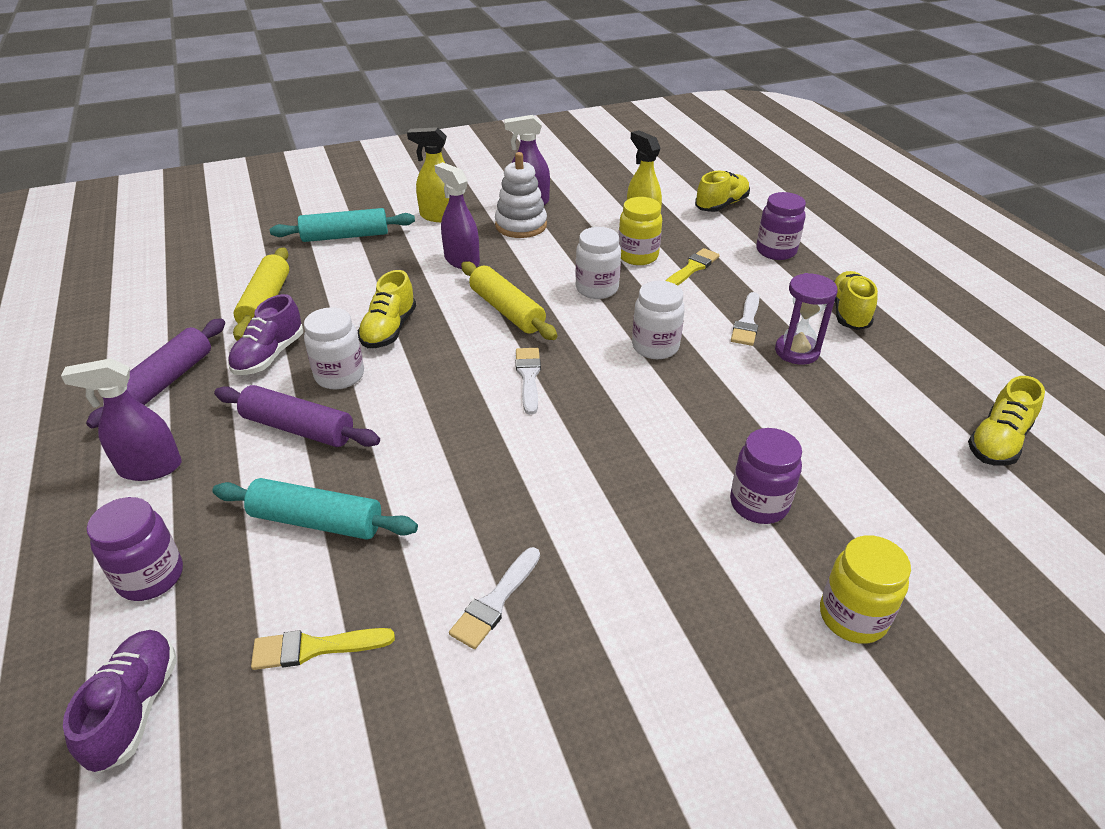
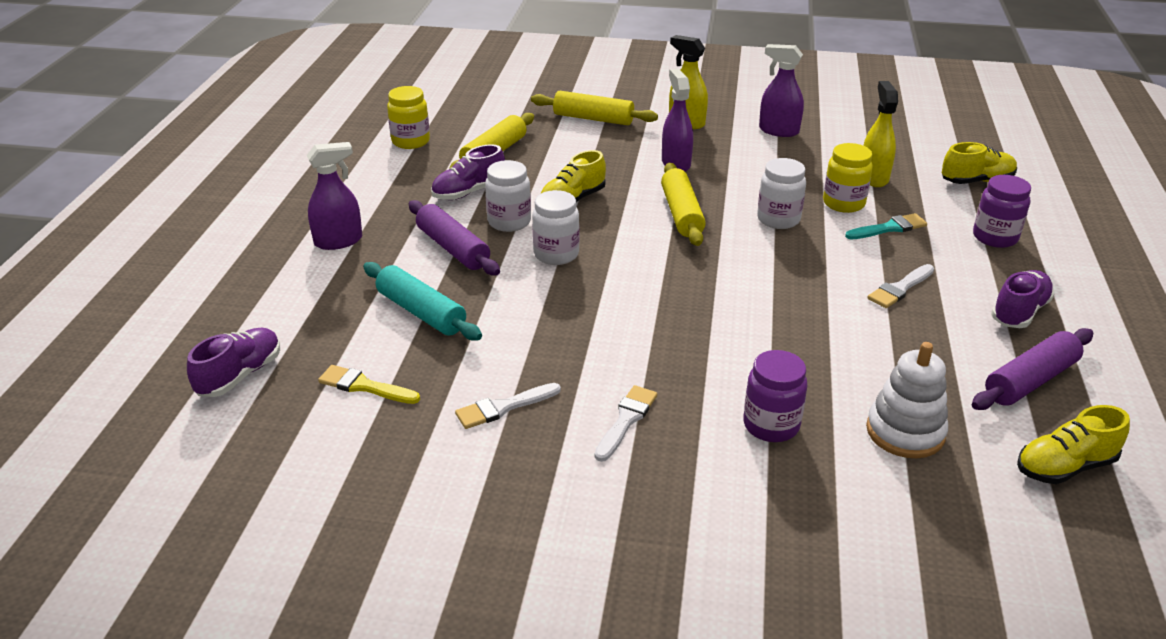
camera: 30 degrees right, 5 degrees down
(150, 468) = (339, 241): purple spray bottle -> purple spray bottle turned 135 degrees clockwise
(151, 577) = (296, 307): purple jar -> none
(166, 382) = (386, 188): purple rolling pin -> purple rolling pin (1030, 381)
(345, 236) = (593, 119): turquoise rolling pin -> yellow rolling pin
(521, 225) = (754, 148): white stacking toy -> white stacking toy (905, 432)
(528, 377) = (657, 269): white brush -> white brush (626, 420)
(655, 347) = (790, 281): white jar -> white jar (556, 254)
(692, 268) = (889, 228): yellow brush -> turquoise brush
(797, 351) = (927, 327): purple hourglass -> none
(848, 312) = (1019, 312): yellow shoe -> purple shoe
(852, 617) = (775, 529): yellow jar -> yellow jar (411, 141)

